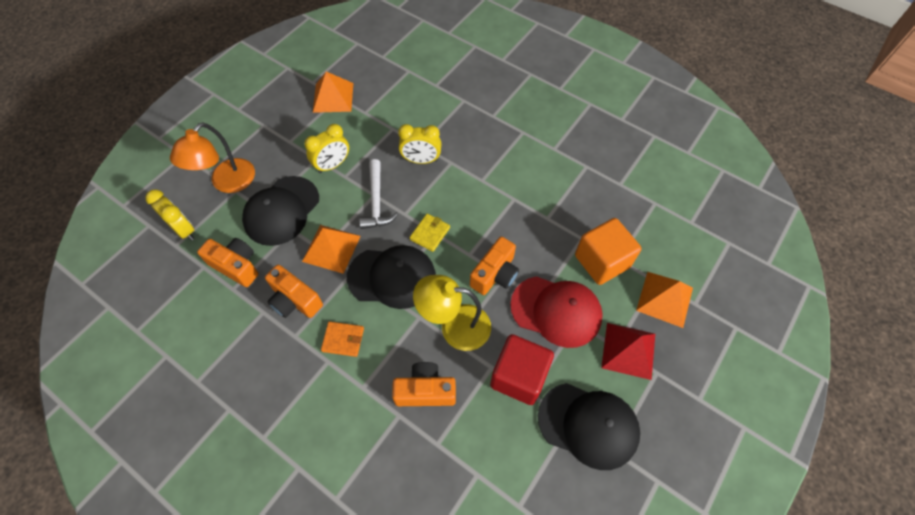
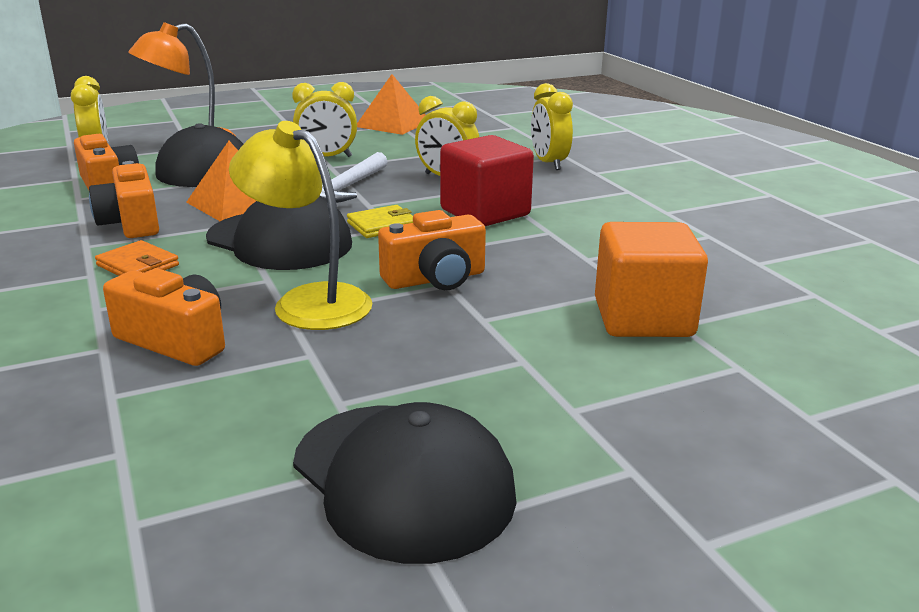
camera: 30 degrees right, 35 degrees down
(462, 115) = (548, 163): none -> yellow clock
(519, 376) = (343, 378): red cube -> red cube (485, 212)
(556, 311) = (497, 339): red cap -> none
(628, 350) = (595, 423): red pyramid -> none
(664, 299) = (739, 391): orange pyramid -> none

